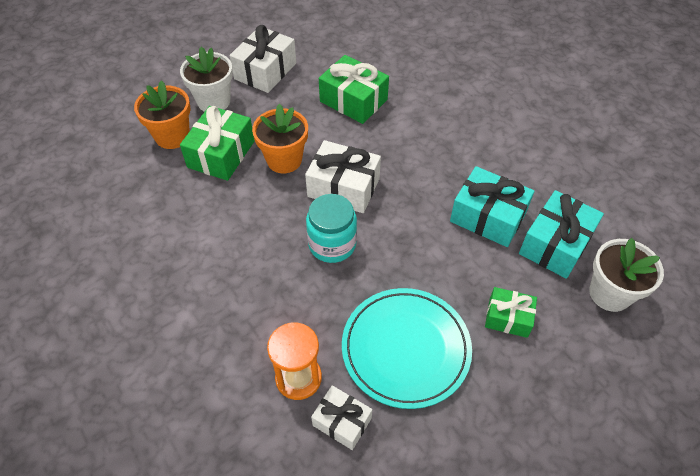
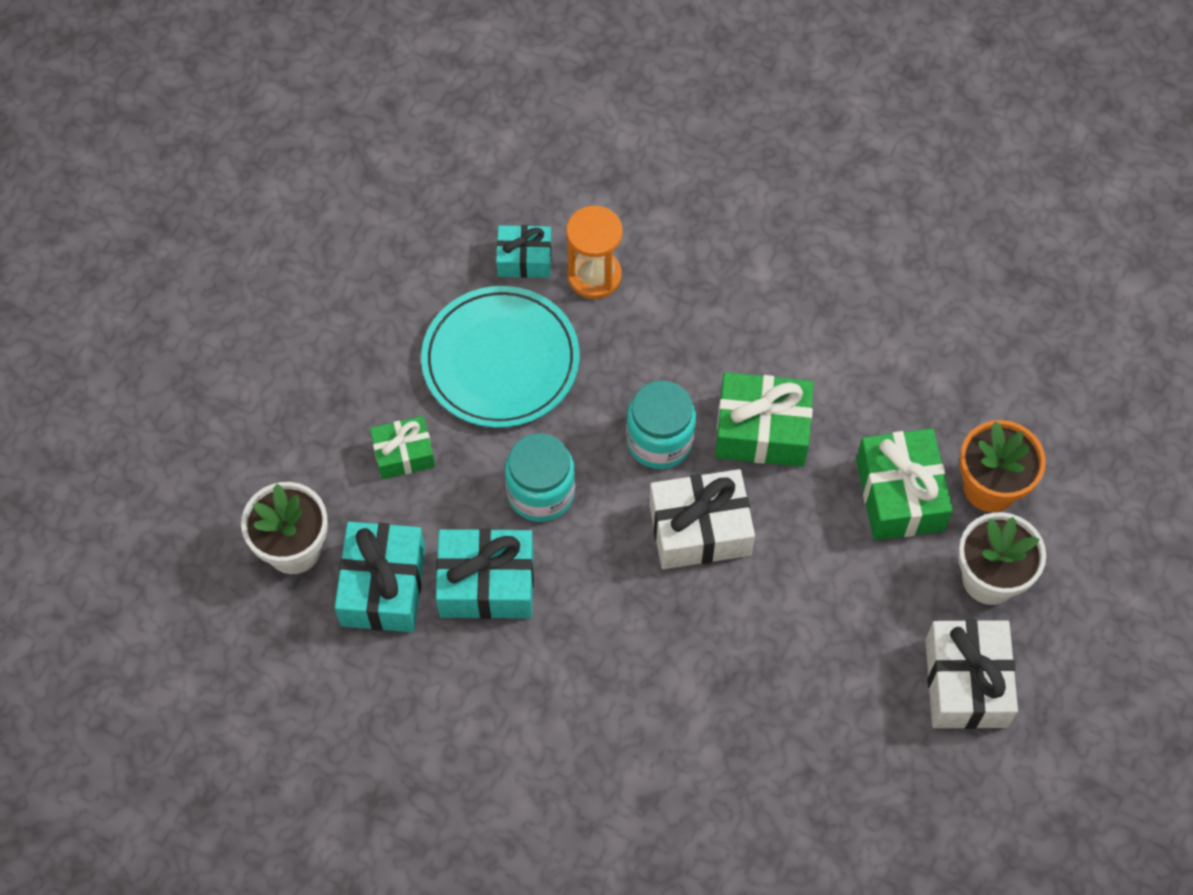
camera: 150 degrees right, 10 degrees up
(284, 160) = (809, 531): orange flower pot -> none
(342, 422) = (524, 259): white gift -> turquoise gift
(353, 100) = (788, 695): green gift -> green gift (762, 430)
(426, 250) = (541, 492): none -> turquoise jar

